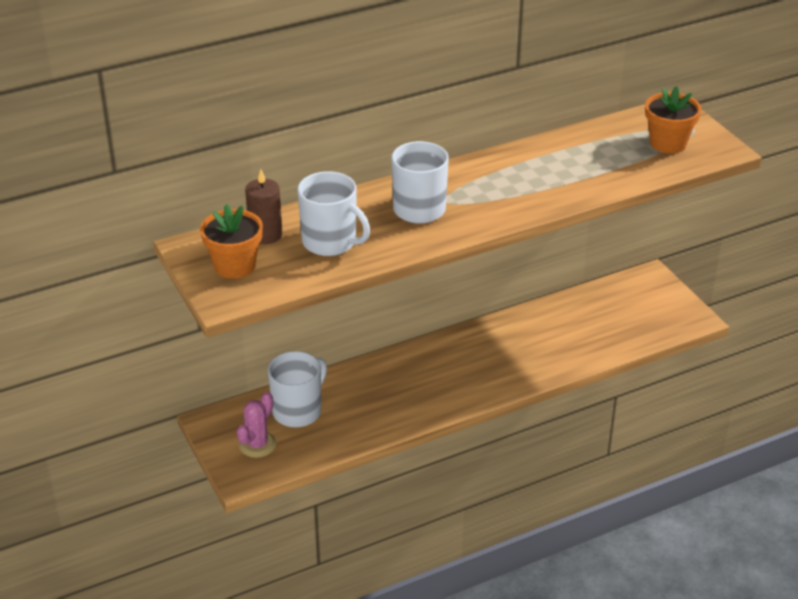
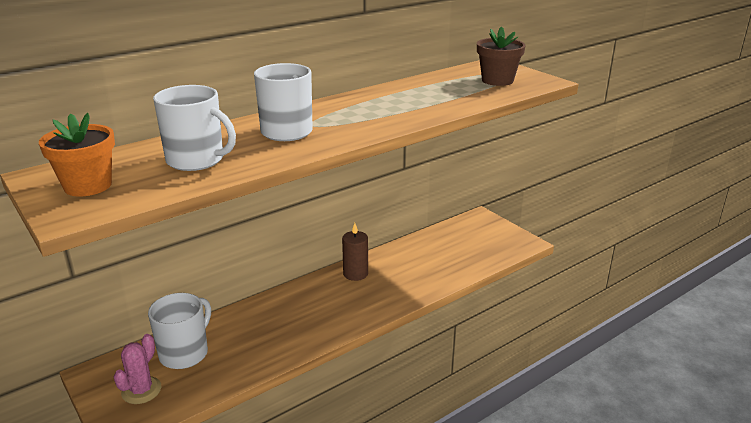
camera: 10 degrees left, 10 degrees down
(265, 235) = (127, 160): brown candle -> brown candle (355, 274)
(668, 143) = (497, 80): orange flower pot -> brown flower pot

